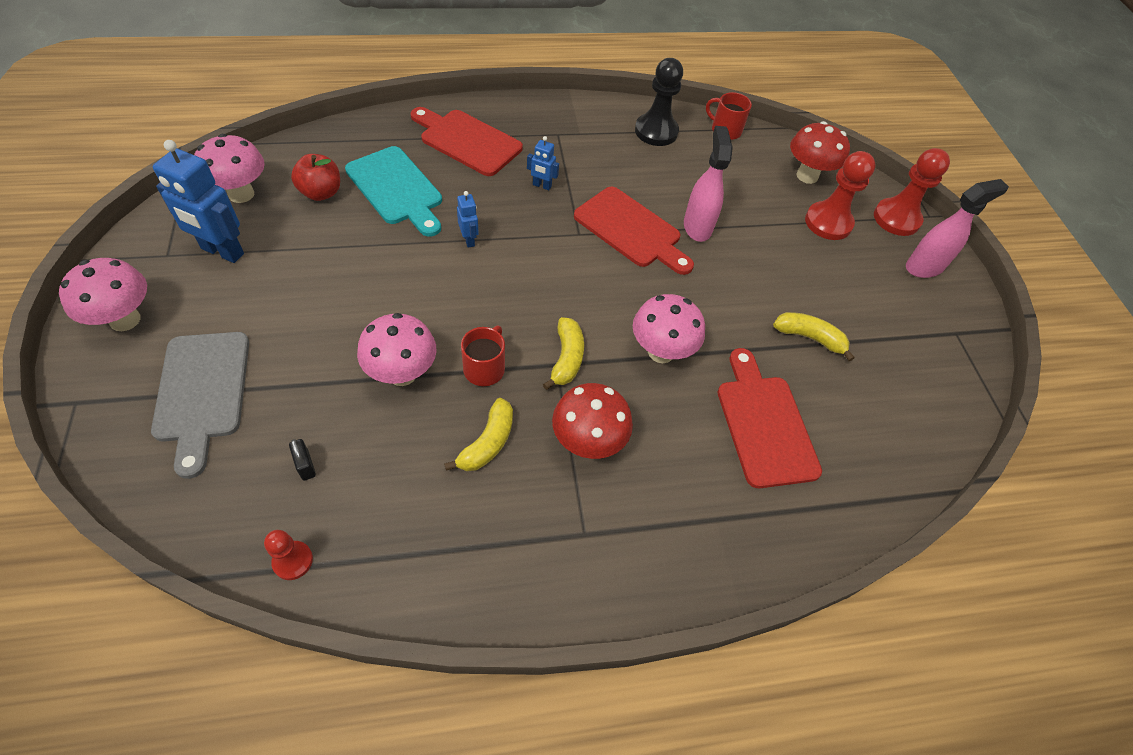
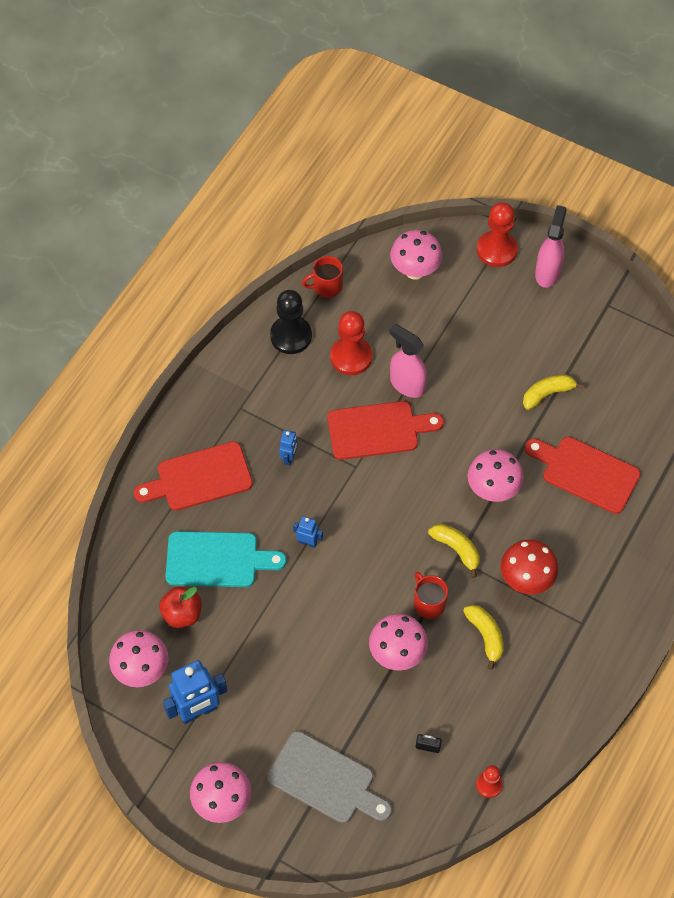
camera: 45 degrees left, 5 degrees up
(542, 186) = (289, 458): blue robot -> blue robot turned 45 degrees counterclockwise
(807, 176) = (415, 271): red mushroom -> pink mushroom
(828, 222) = (467, 297): red pawn -> red pawn (351, 357)

